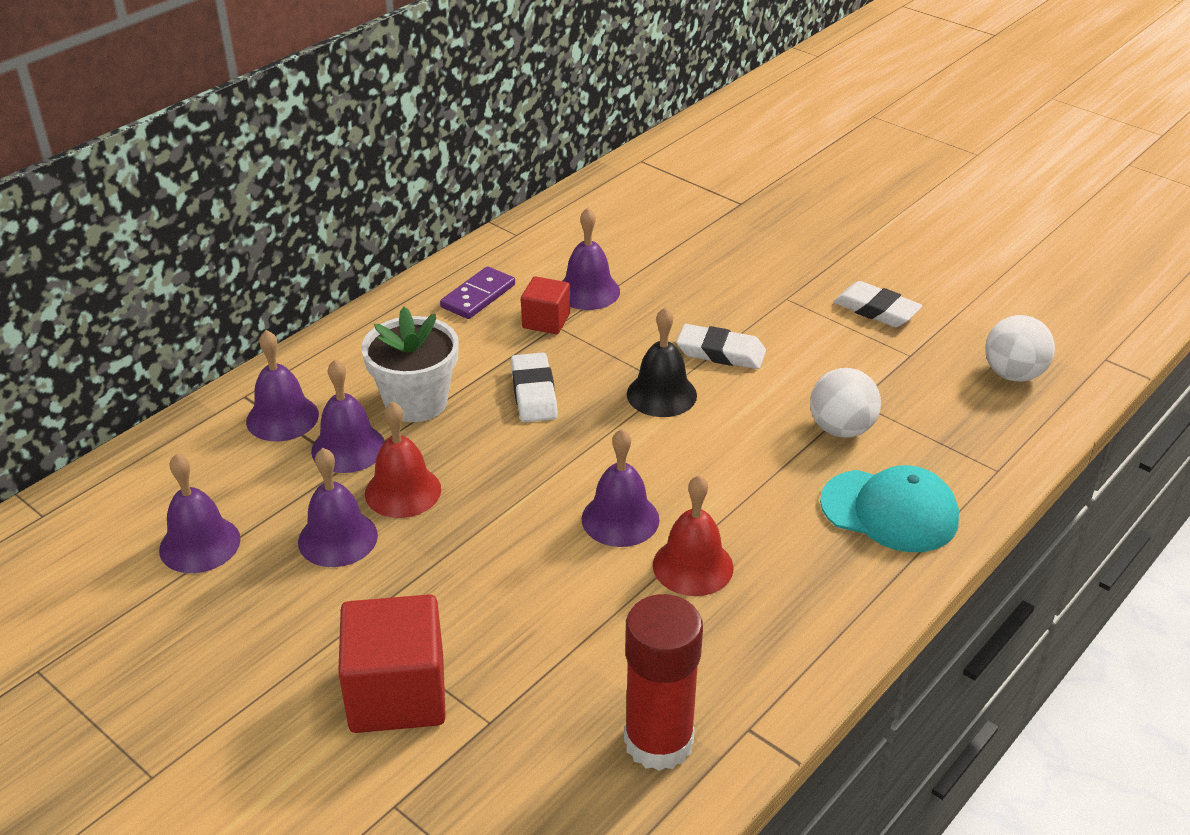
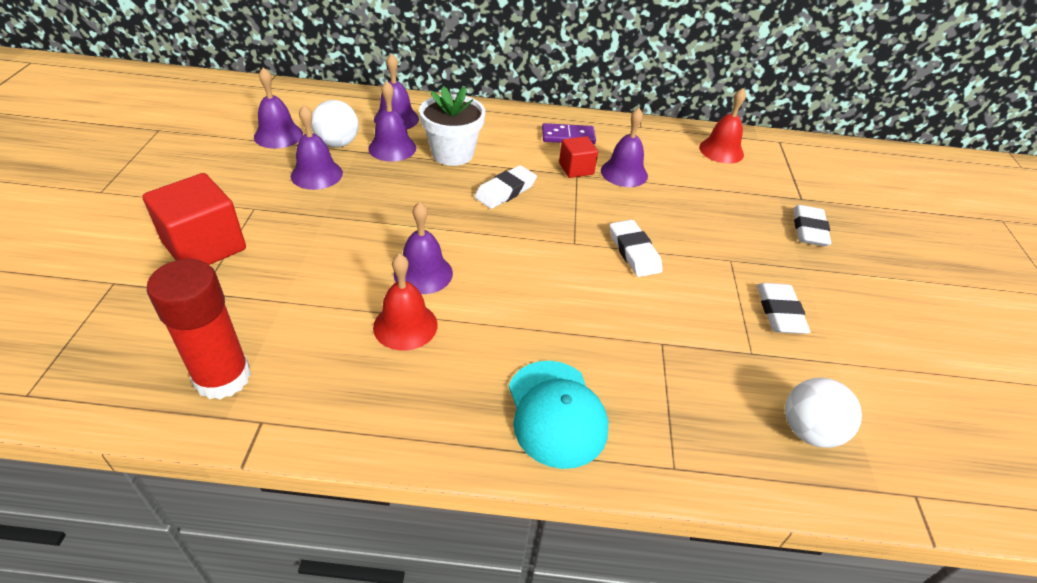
camera: 50 degrees right, 5 degrees up
(403, 491) = (373, 180): red bell -> red bell (721, 150)
(661, 394) = (561, 242): black bell -> none
(788, 227) = (809, 230): none -> white eraser
(841, 429) = (621, 346): white ball -> white ball (338, 143)

